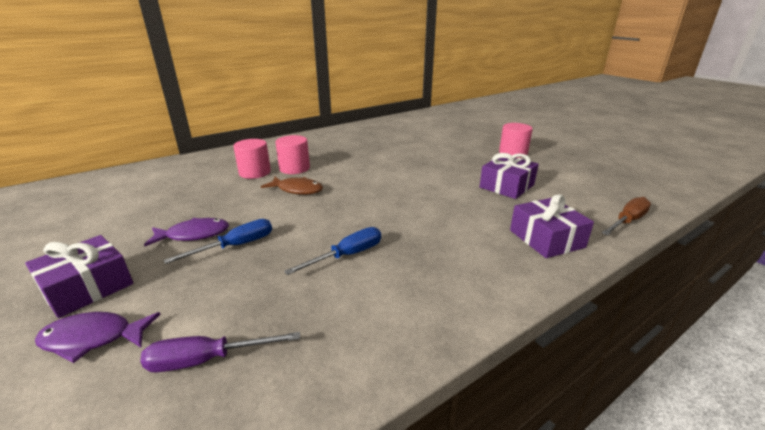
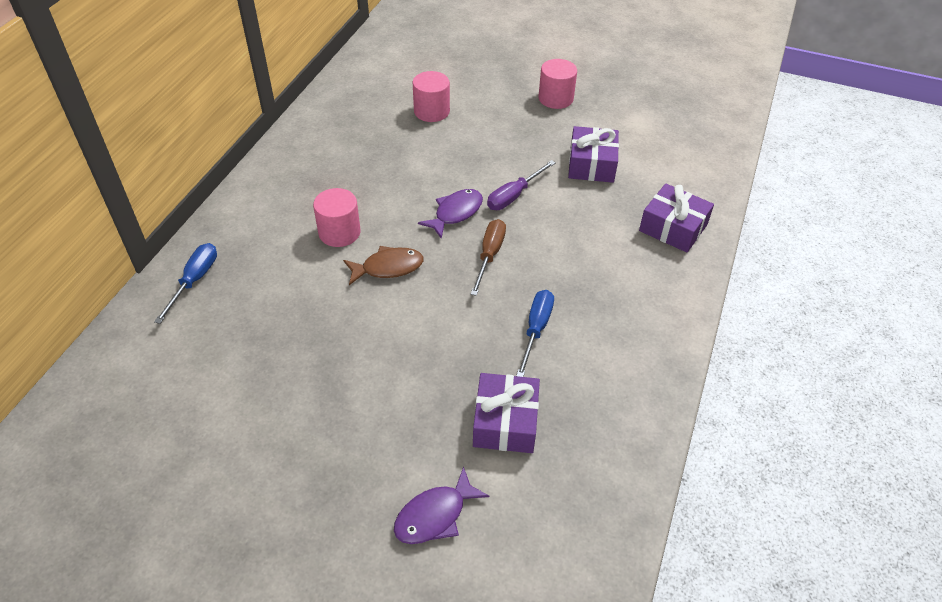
camera: 35 degrees left, 20 degrees up
(87, 287) = (353, 486): purple gift -> purple gift (505, 422)
(194, 235) = (363, 382): purple fish -> purple fish (455, 213)
(207, 360) = (542, 475): purple screwdriver -> purple screwdriver (514, 196)
(236, 246) = (425, 372): blue screwdriver -> blue screwdriver (195, 280)
(255, 172) = (299, 262): pink cylinder -> pink cylinder (431, 111)
(627, 221) = (718, 174): brown screwdriver -> brown screwdriver (489, 255)

